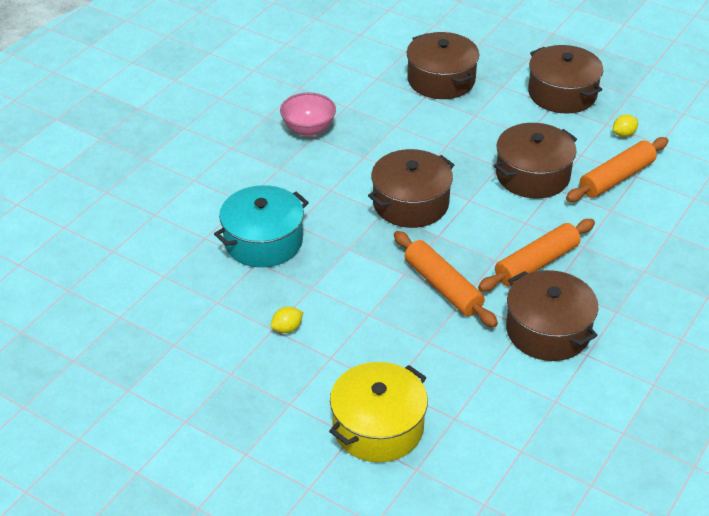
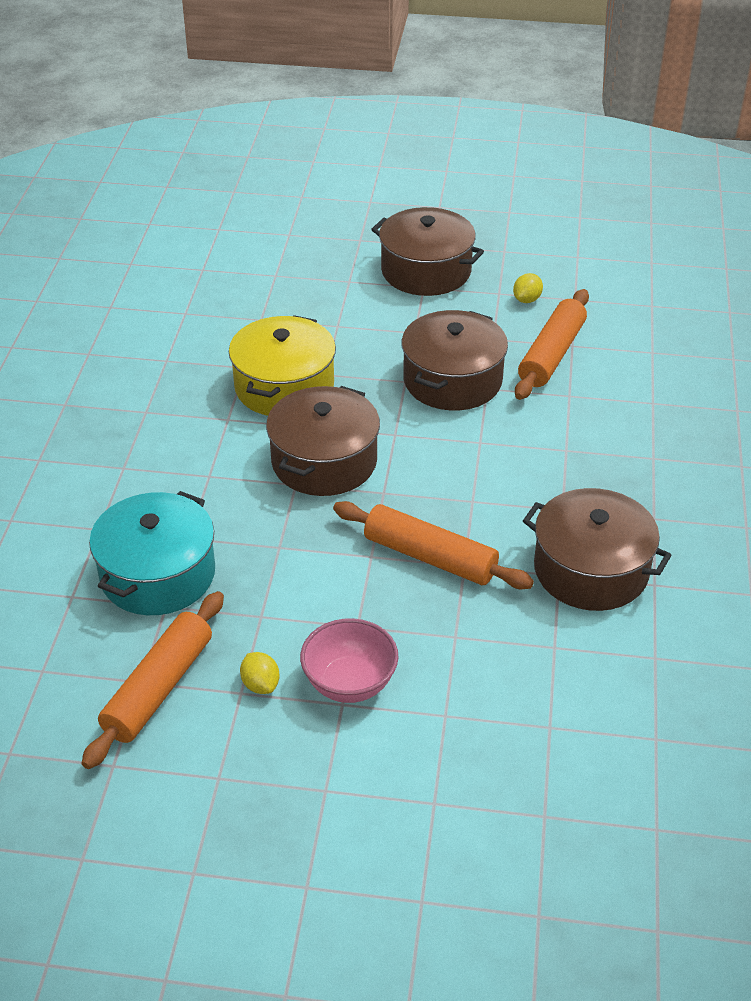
camera: 25 degrees left, 0 degrees up
(287, 328) = (260, 684): yellow lemon -> yellow lemon turned 60 degrees counterclockwise
(308, 129) = (133, 404): pink bowl -> pink bowl (349, 683)
(378, 427) = (461, 777): yellow pot -> yellow pot (284, 386)
(441, 80) = (269, 294): brown pot -> none
(536, 264) = (525, 489): orange rolling pin -> orange rolling pin (159, 688)

